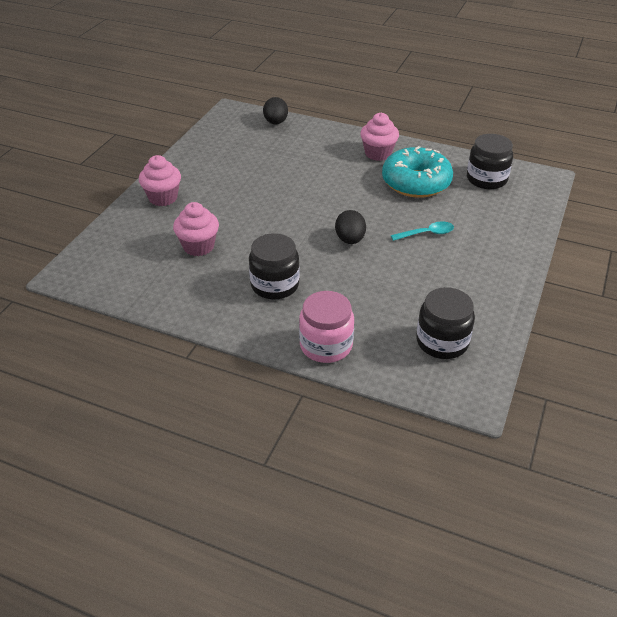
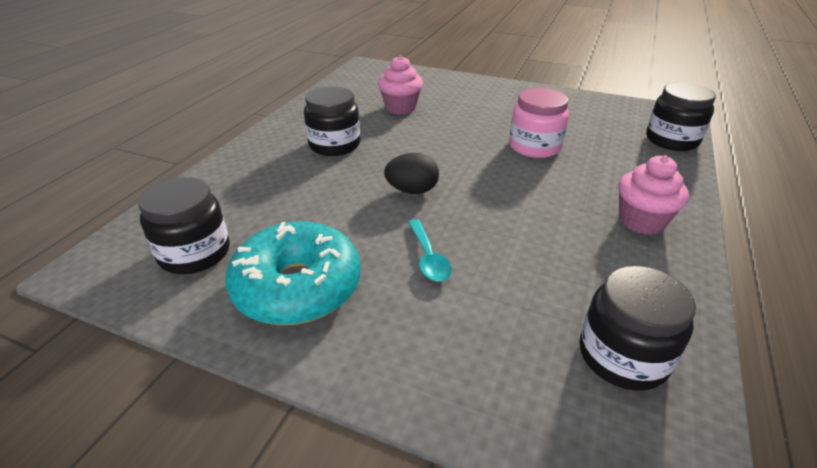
camera: 90 degrees right, 5 degrees down
(163, 198) = (478, 89): pink cupcake -> none
(275, 122) = (671, 140): black egg -> black jar
(326, 345) = (231, 172): pink jar -> pink jar (534, 147)
(416, 182) = (570, 256): turquoise donut -> turquoise donut (297, 287)

